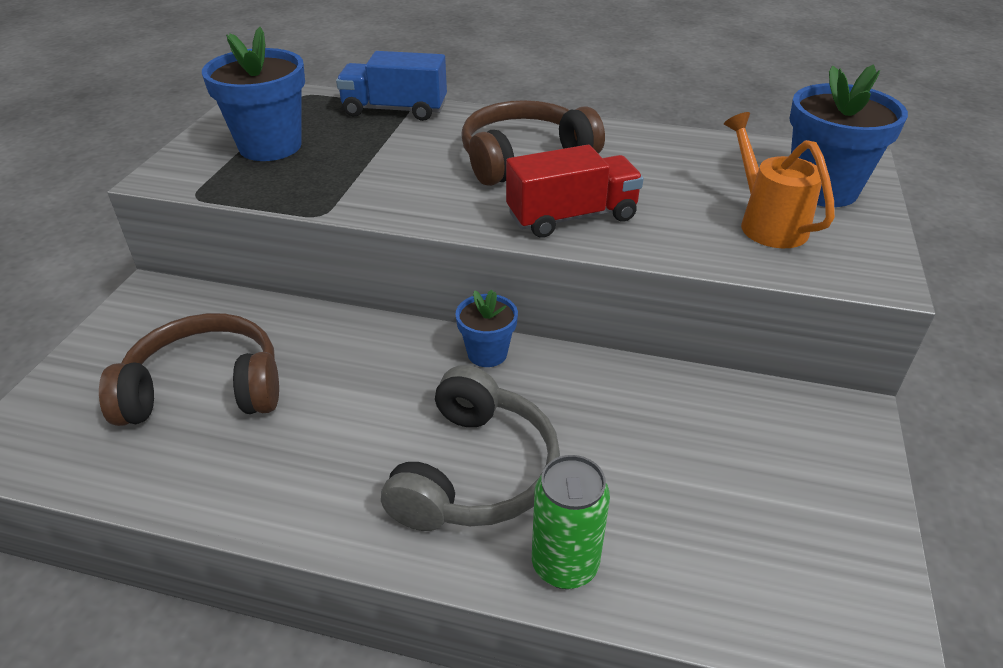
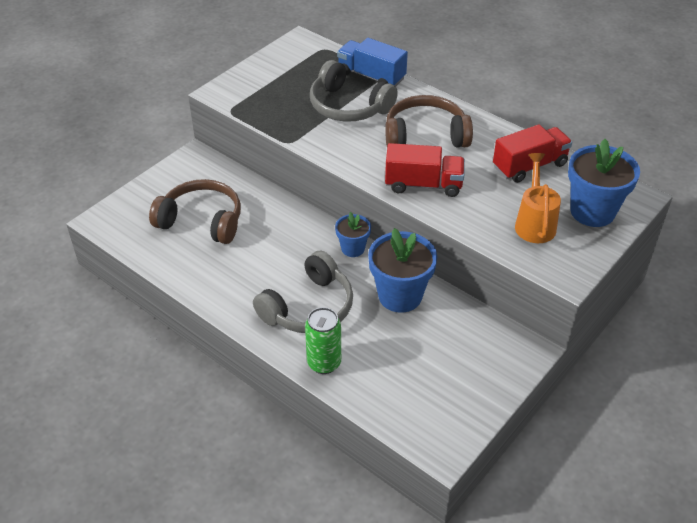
camera: 25 degrees right, 5 degrees up
(270, 146) = (285, 86): blue flower pot -> blue flower pot (400, 296)
(386, 149) = (348, 106): none -> grey headphones
(693, 159) = (529, 166): none -> red truck

